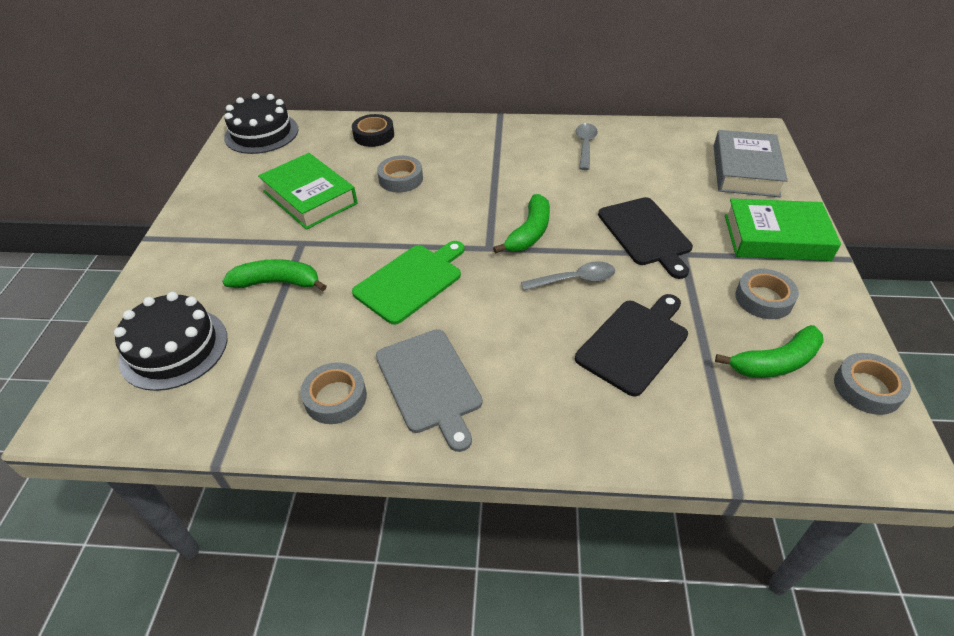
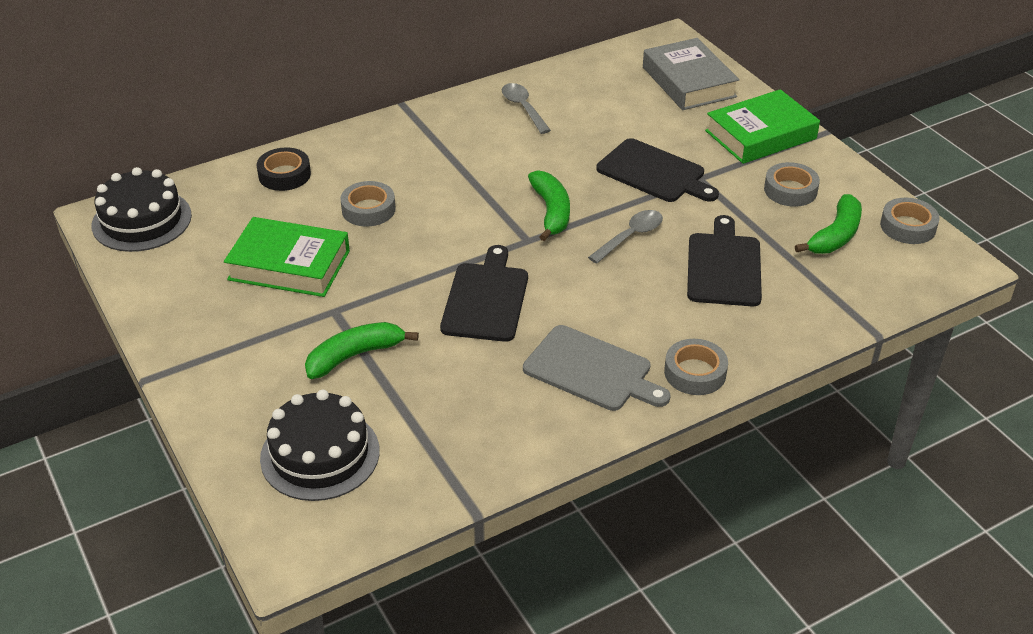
camera: 35 degrees left, 5 degrees down
(335, 398) = (523, 418): grey tape -> grey tape (695, 373)
(411, 281) = (486, 299): green cutting board -> black cutting board

